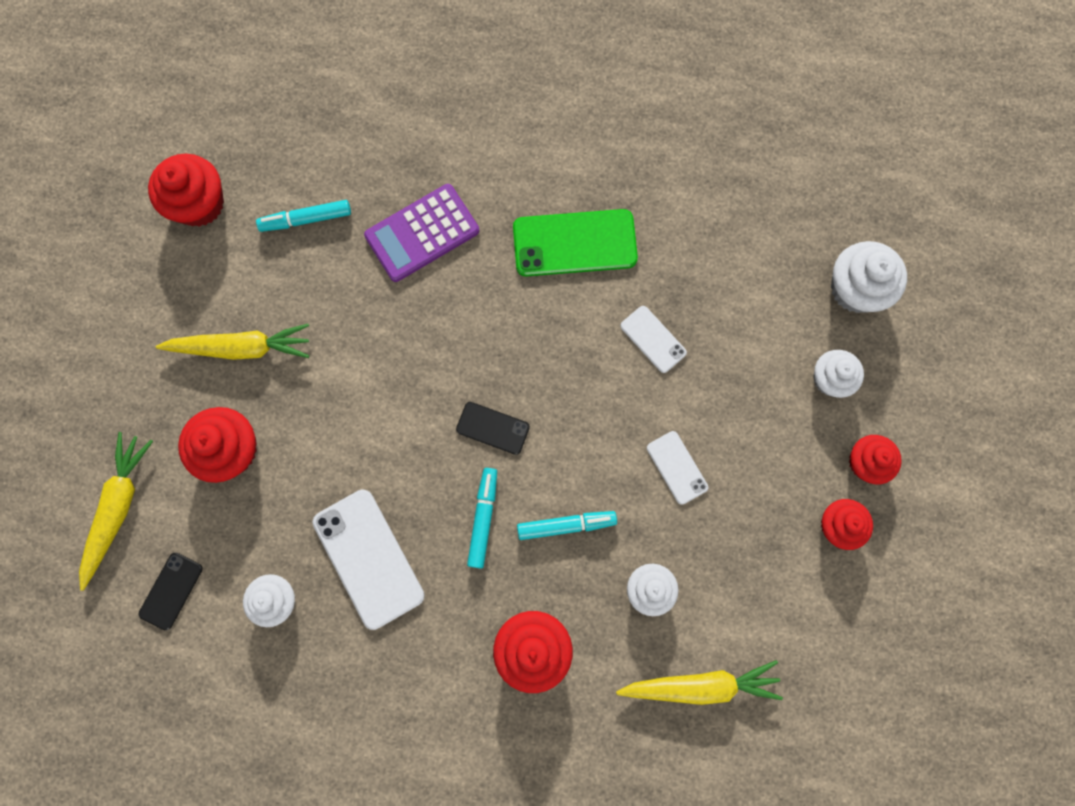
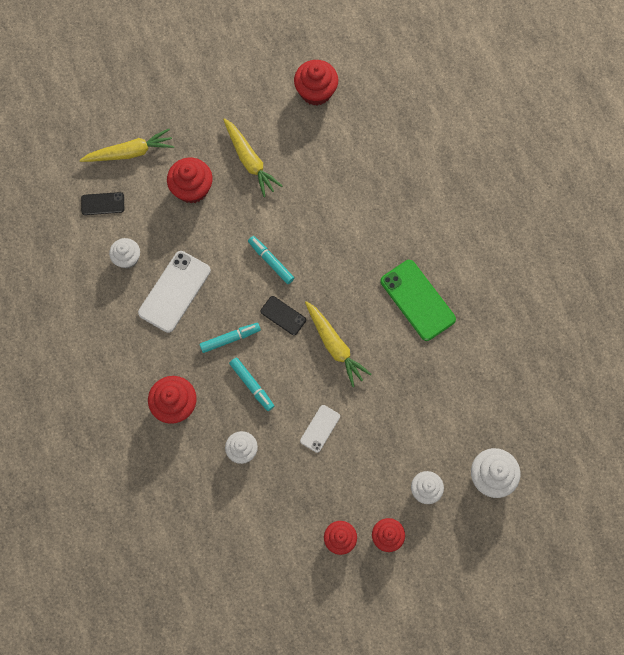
camera: 60 degrees right, 5 degrees down
(306, 219) = (341, 150): turquoise marker -> turquoise marker (271, 261)
(422, 233) = (371, 215): purple calculator -> none
(493, 428) = (283, 315): black phone -> black phone turned 45 degrees counterclockwise
(653, 339) = (387, 375): white phone -> none
(699, 685) = (205, 506): yellow carrot -> yellow carrot (334, 345)

